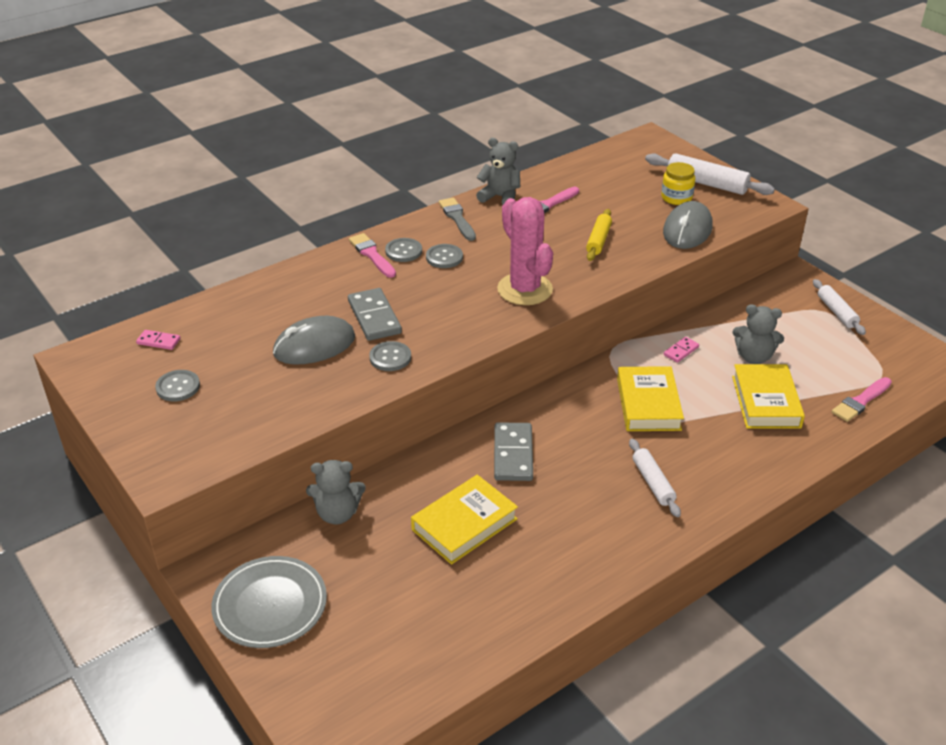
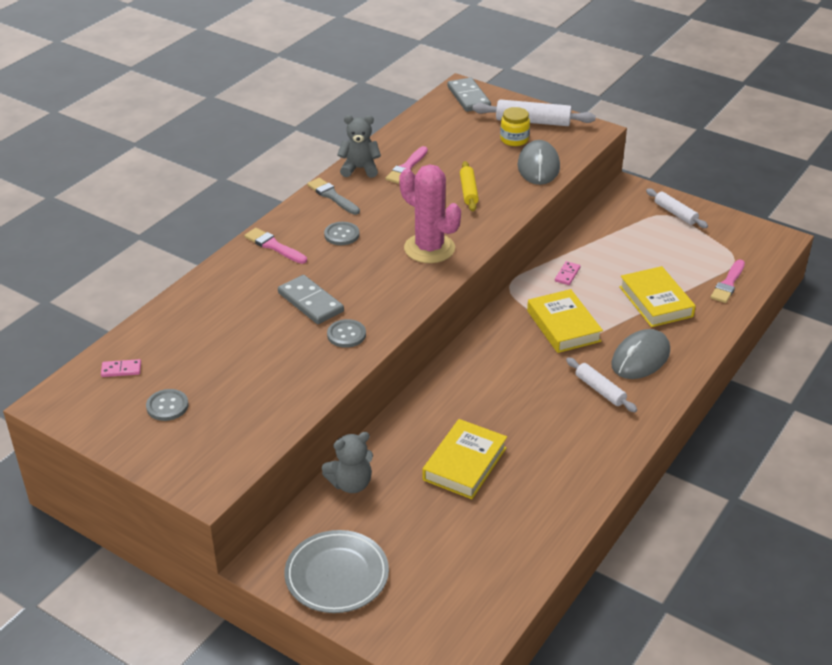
camera: 20 degrees left, 0 degrees up
(314, 345) = (271, 340): grey mouse -> grey mouse (640, 358)
(403, 251) = (301, 237): grey button -> none
(513, 454) = (473, 395): grey domino -> grey domino (468, 97)
(753, 357) = (628, 266): grey teddy bear -> none

